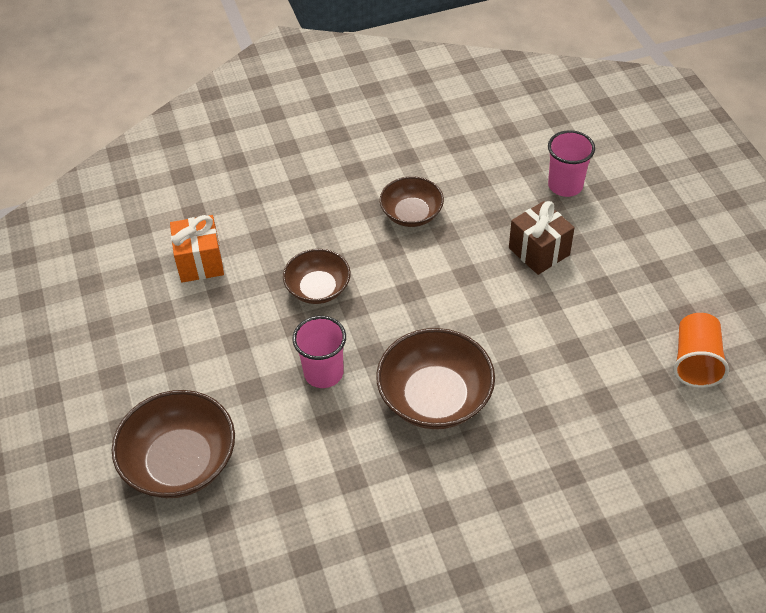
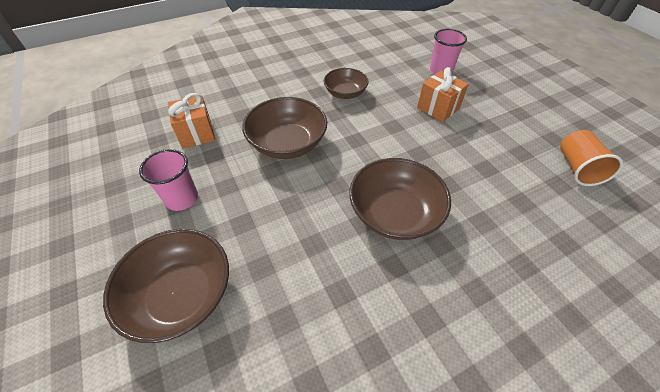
camera: 10 degrees left, 0 degrees up
(318, 288) = (287, 143): brown bowl -> brown bowl, size x1.59
(323, 373) = (301, 203): pink cup -> pink cup (182, 199)
(539, 251) = (438, 108): brown gift -> orange gift

